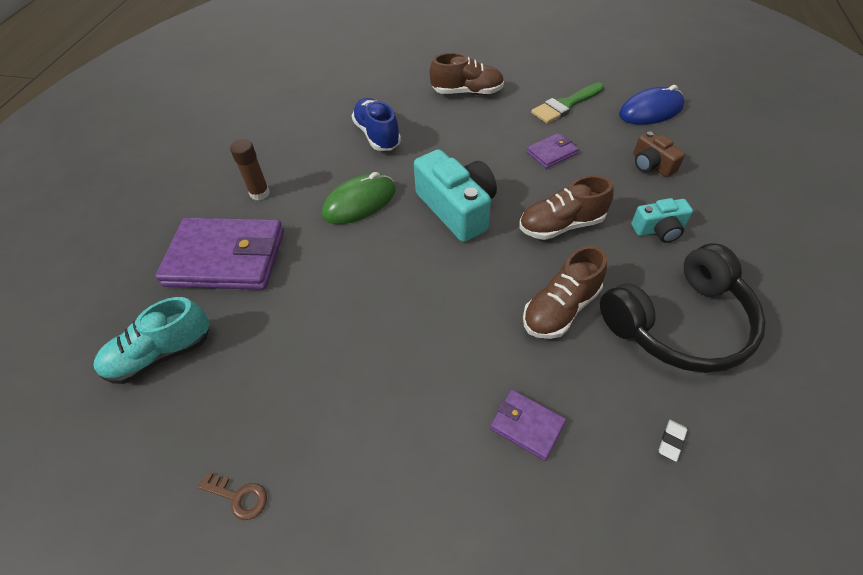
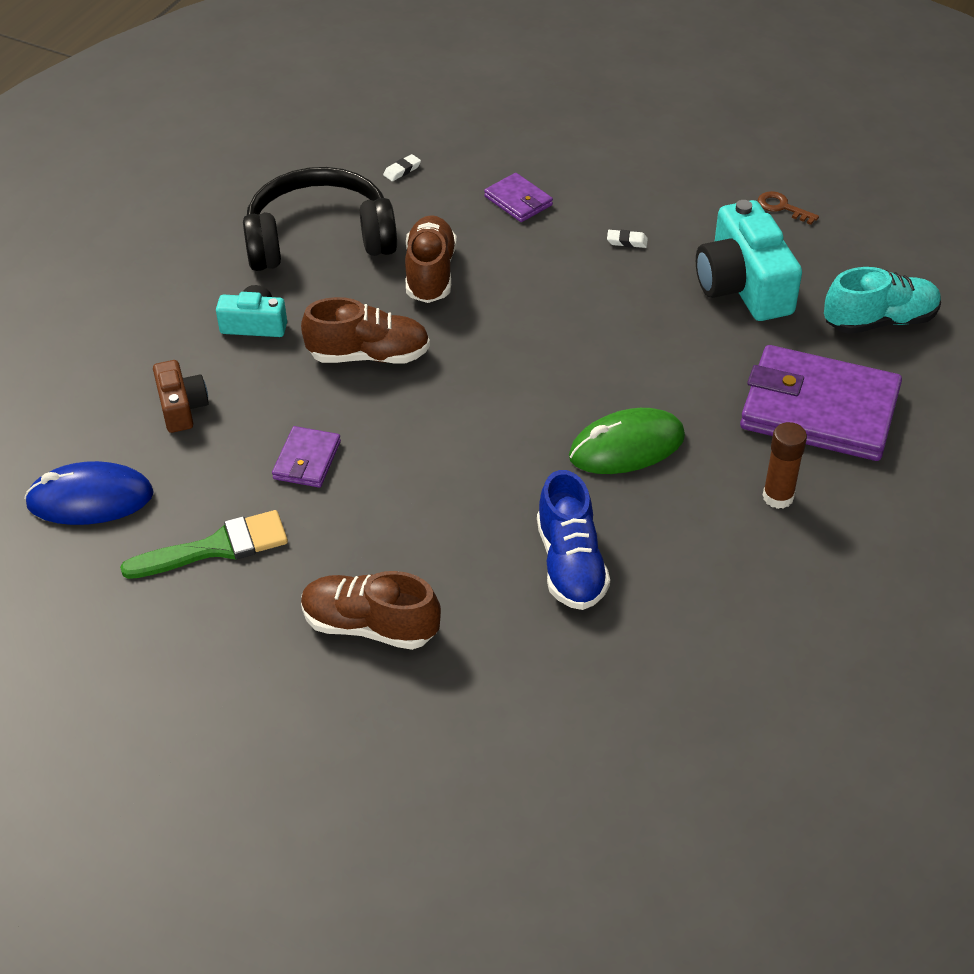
camera: 165 degrees left, 5 degrees down
(400, 395) = (627, 241): none -> white eraser
(457, 209) = (492, 407): turquoise camera -> turquoise camera (743, 285)
(551, 153) = (307, 460): purple wallet -> purple wallet turned 60 degrees counterclockwise
(560, 308) = (430, 274): brown shoe -> brown shoe turned 60 degrees counterclockwise

